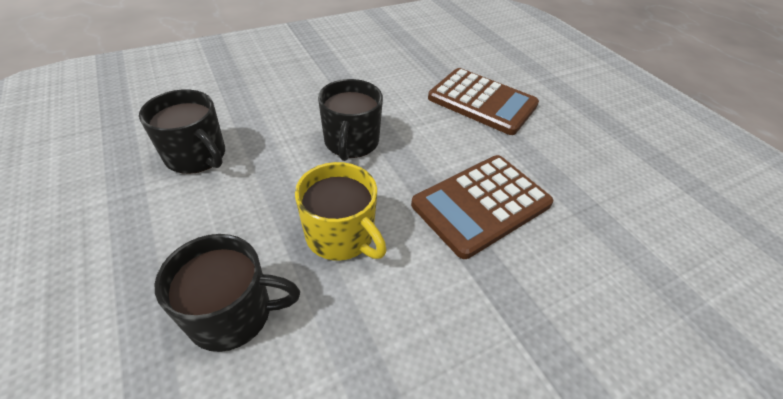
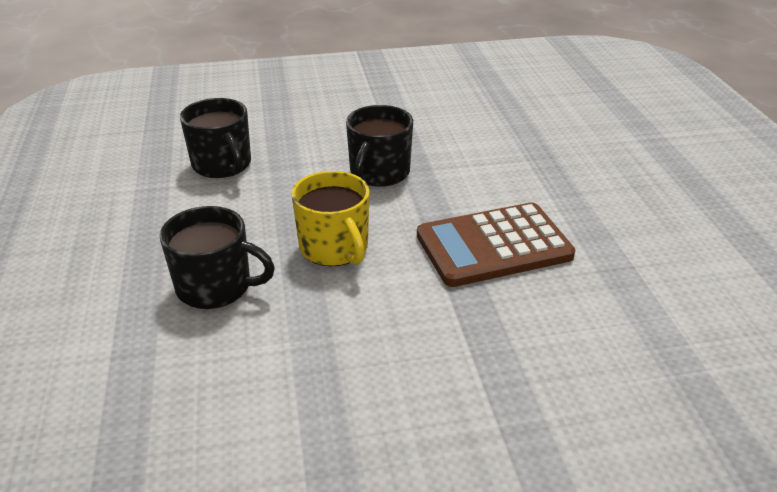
camera: 20 degrees right, 10 degrees down
(482, 102) = (549, 153): brown calculator -> none

